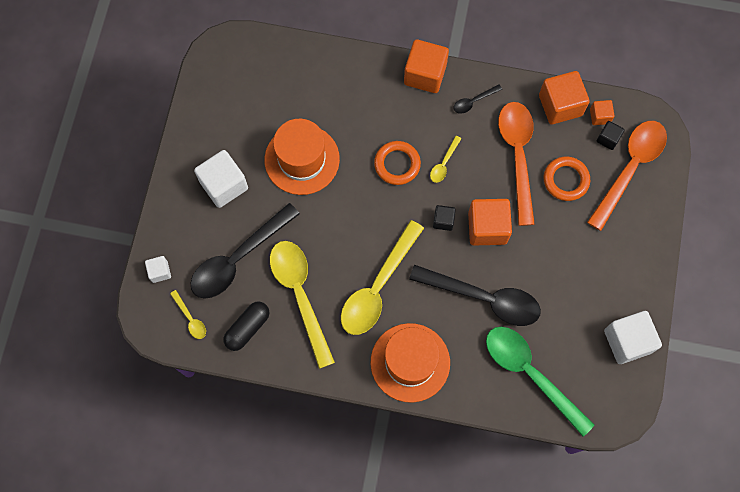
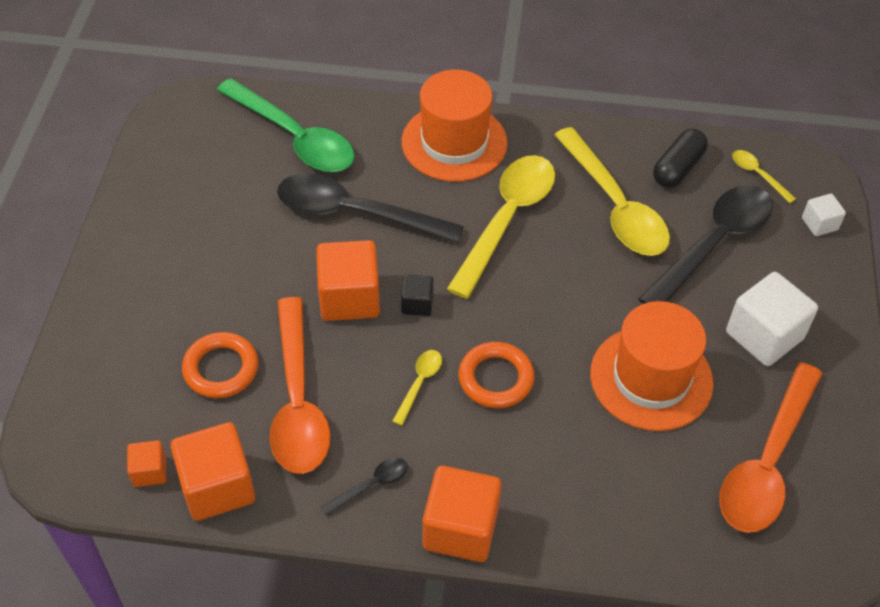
camera: 175 degrees right, 20 degrees down
(608, 139) = (141, 435): black cube -> none
(627, 341) = (158, 175): white cube -> none
(630, 168) = (112, 391): orange spoon -> orange spoon (767, 463)

